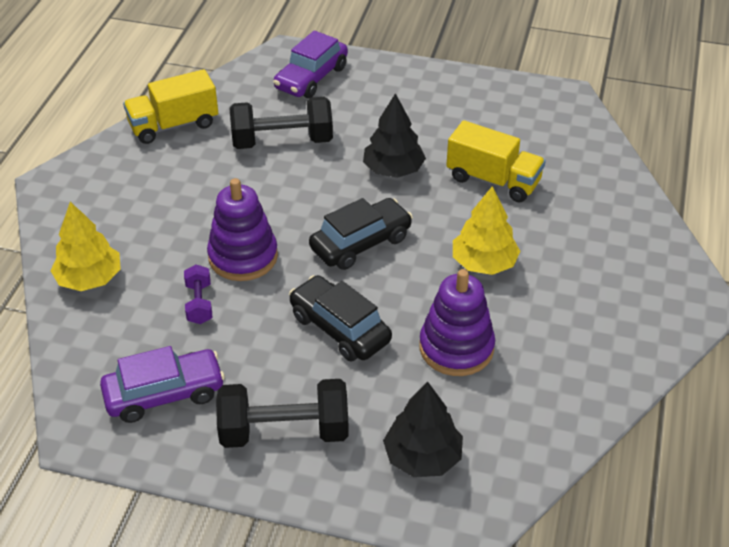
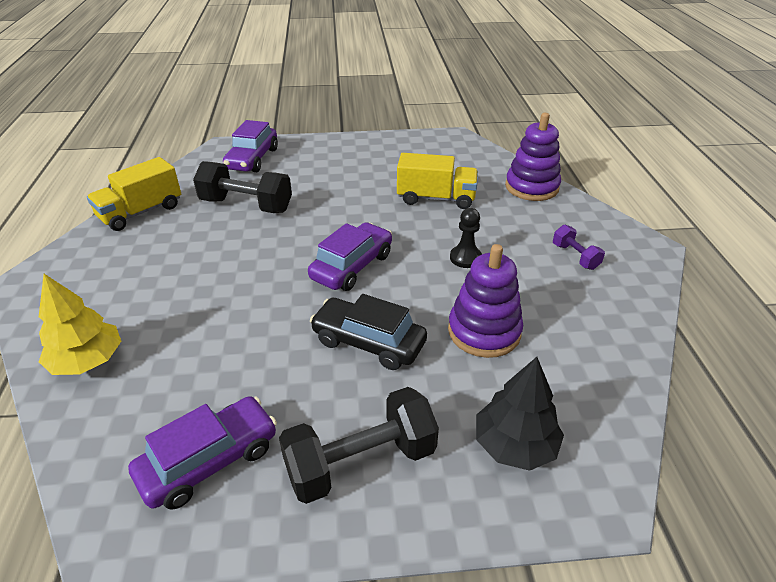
camera: 20 degrees left, 5 degrees down
(199, 303) = (217, 355): purple dumbbell -> purple dumbbell (575, 256)
(243, 257) = (246, 302): purple stacking toy -> purple stacking toy (531, 187)
(282, 141) = (246, 205): black dumbbell -> black dumbbell turned 45 degrees clockwise
(360, 243) = (352, 266): black car -> purple car
(393, 170) = (352, 207): black tree -> none
(484, 263) = (465, 258): yellow tree -> black pawn

